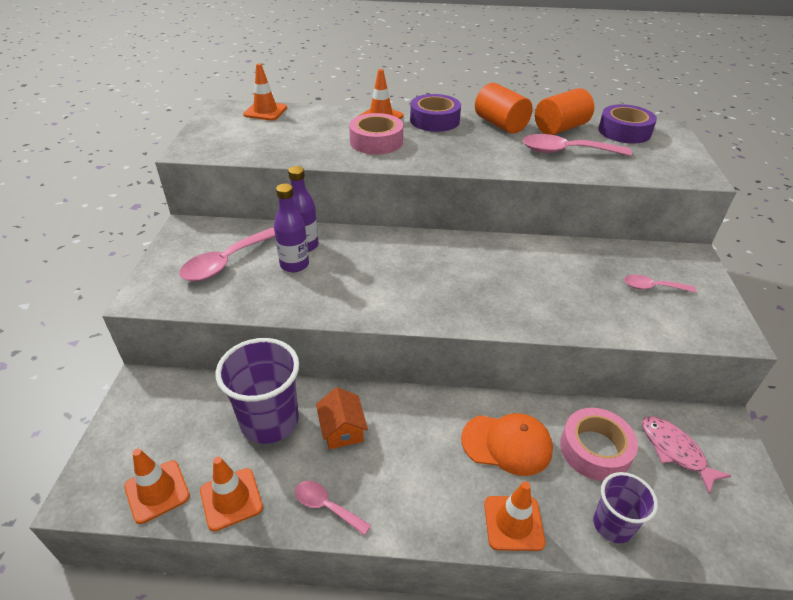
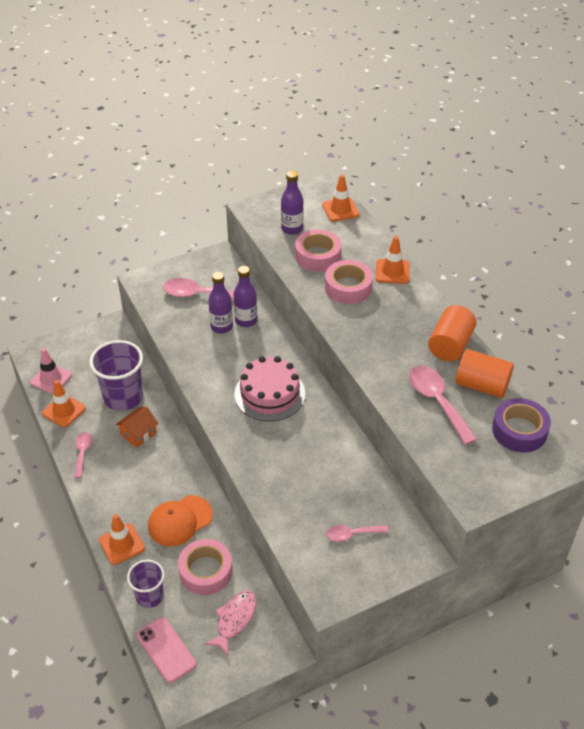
camera: 60 degrees right, 5 degrees up
(157, 491) = (51, 379): orange traffic cone -> pink traffic cone
(254, 140) = (292, 229): none -> purple bottle
(313, 141) = (318, 256): none -> pink tape
(426, 269) = (269, 394): none -> pink cake
(434, 120) = (417, 303): purple tape -> none
(507, 444) = (180, 521): orange cap -> orange cap turned 75 degrees clockwise
(652, 287) = (352, 534): pink spoon -> pink spoon turned 75 degrees counterclockwise
(704, 541) = (166, 650): none -> pink phone

